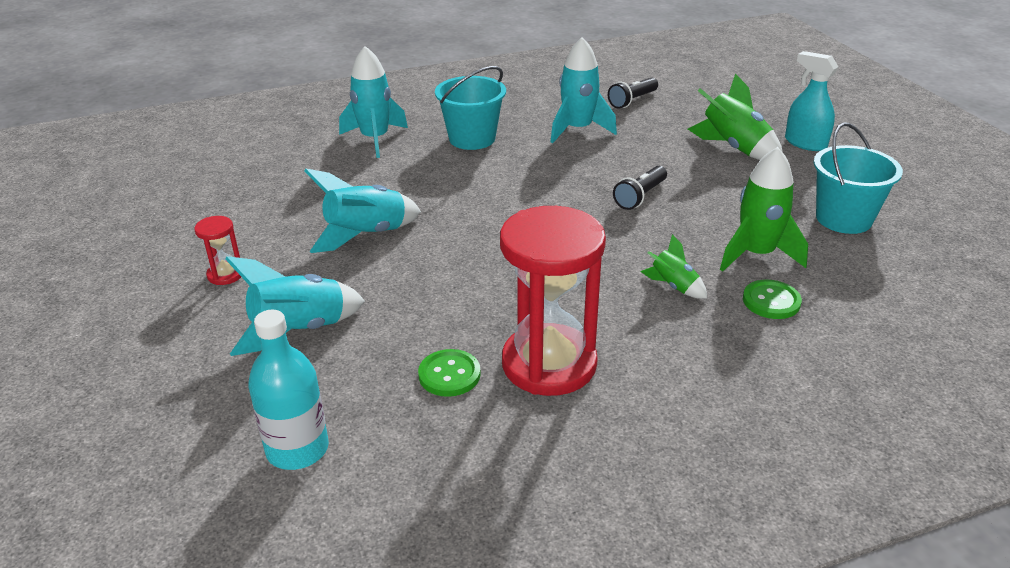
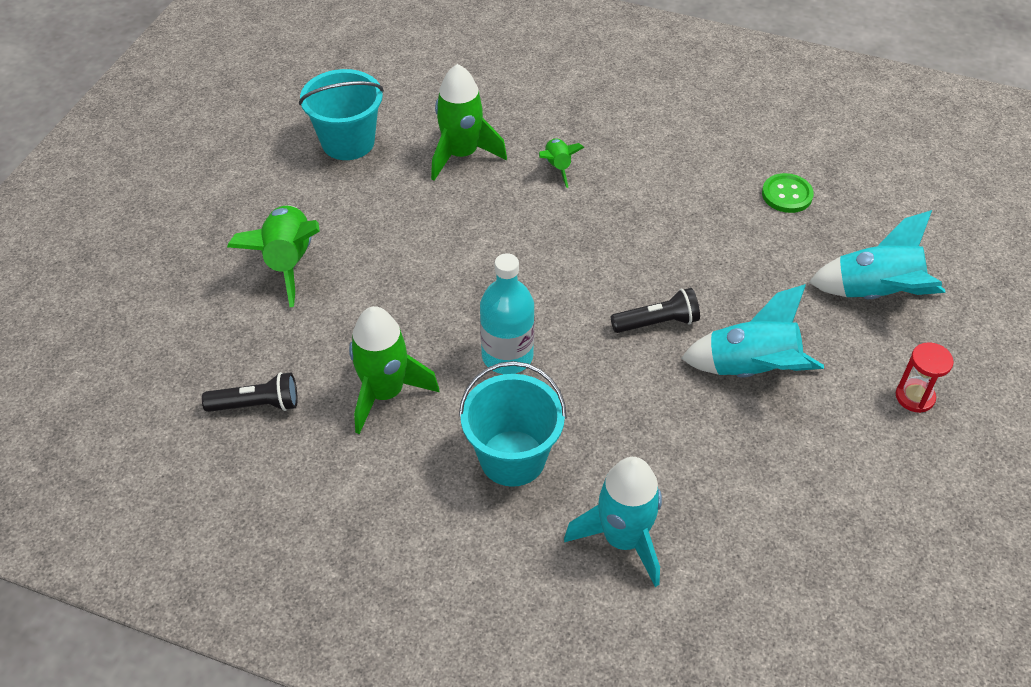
camera: 140 degrees left, 15 degrees up
(297, 449) = (923, 201): turquoise bottle -> turquoise bottle (507, 356)
(549, 364) = (712, 165): red hourglass -> none
(578, 130) = (385, 393): turquoise rocket -> green rocket
(640, 197) = (460, 260): black flashlight -> black flashlight (657, 322)
(771, 301) = (511, 120): green button -> none
(805, 143) = (221, 226): turquoise spray bottle -> none

